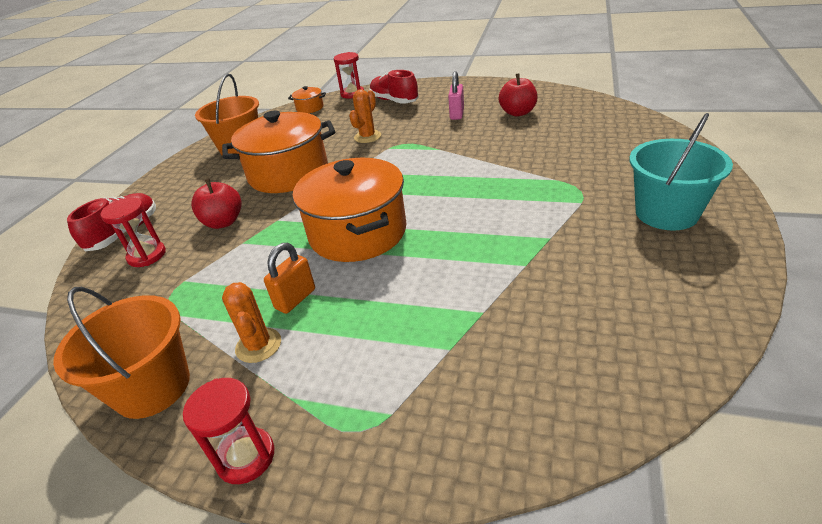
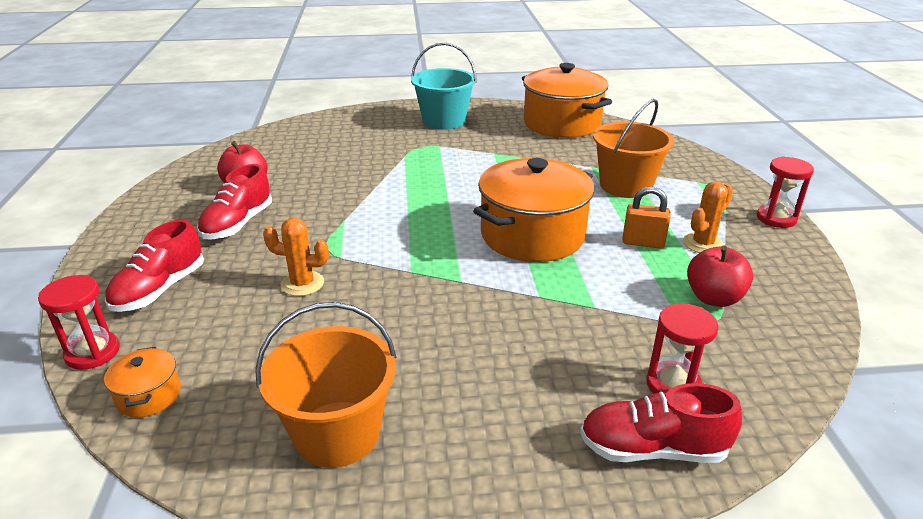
camera: 115 degrees left, 5 degrees down
(152, 387) = (789, 279): orange bucket -> orange bucket (625, 185)
(223, 222) = (567, 343): red apple -> red apple (713, 298)
(288, 173) = (424, 328): orange pot -> orange pot (562, 124)
(457, 114) = (238, 224): pink padlock -> red shoe

